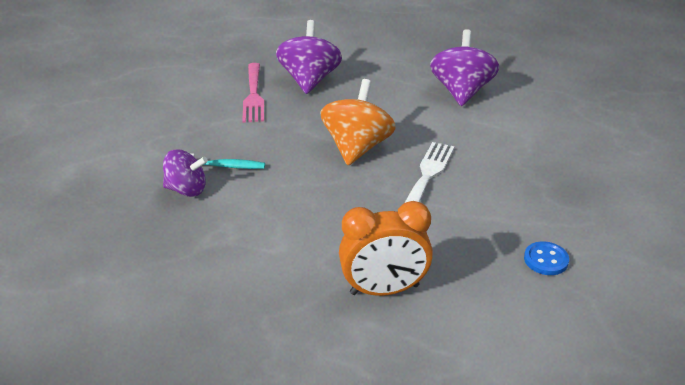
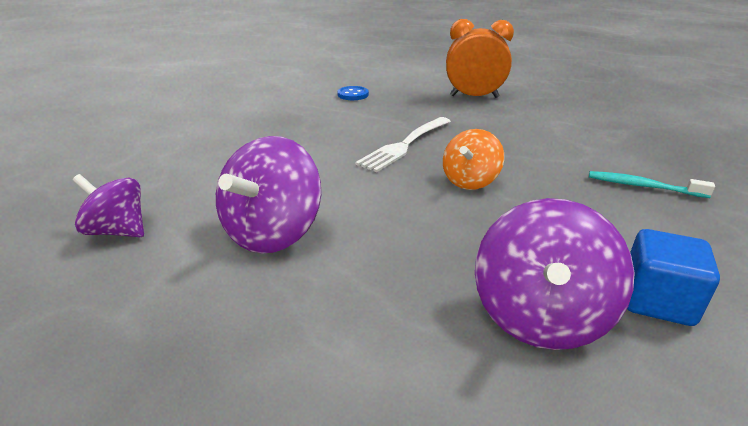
camera: 165 degrees left, 5 degrees down
(187, 190) = (674, 170): purple spinning top -> purple spinning top (118, 231)
(253, 94) = (656, 301): pink fork -> blue cube
(357, 148) = (470, 181): orange spinning top -> orange spinning top, size x0.64

